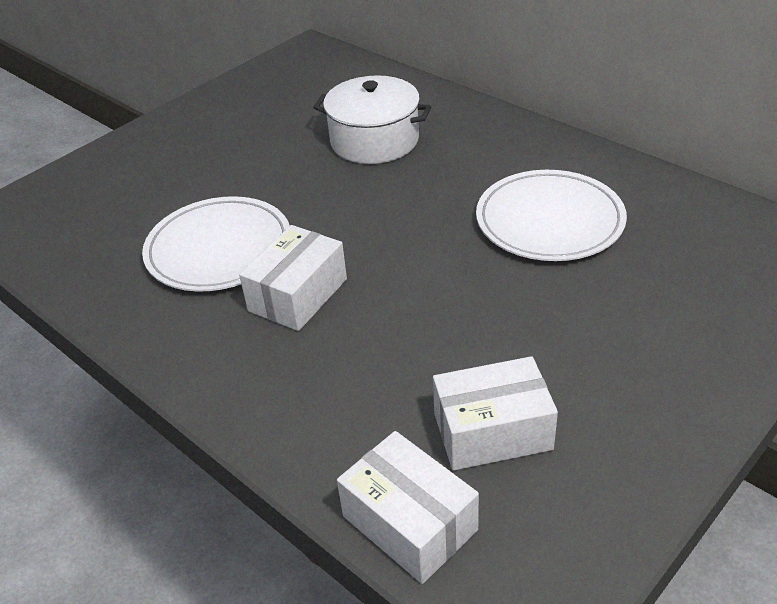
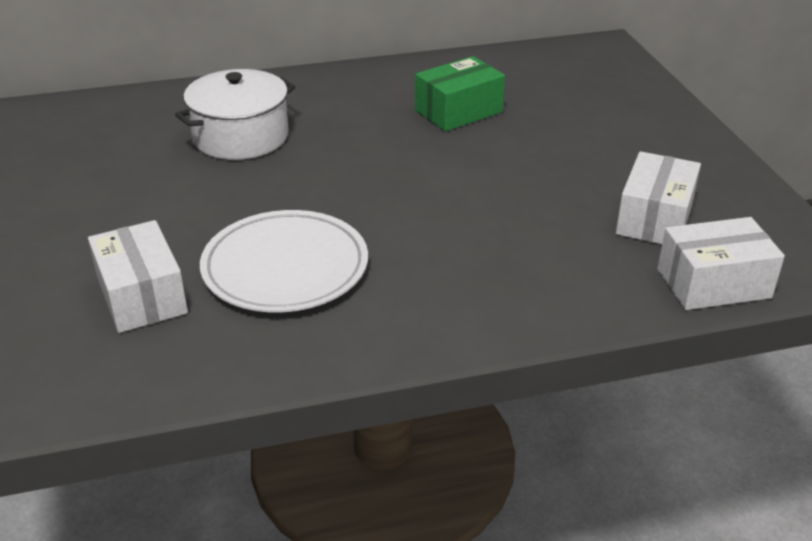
camera: 60 degrees left, 5 degrees down
(298, 295) = (408, 247): white box -> white box (142, 296)
(549, 221) = (458, 111): white plate -> green box

